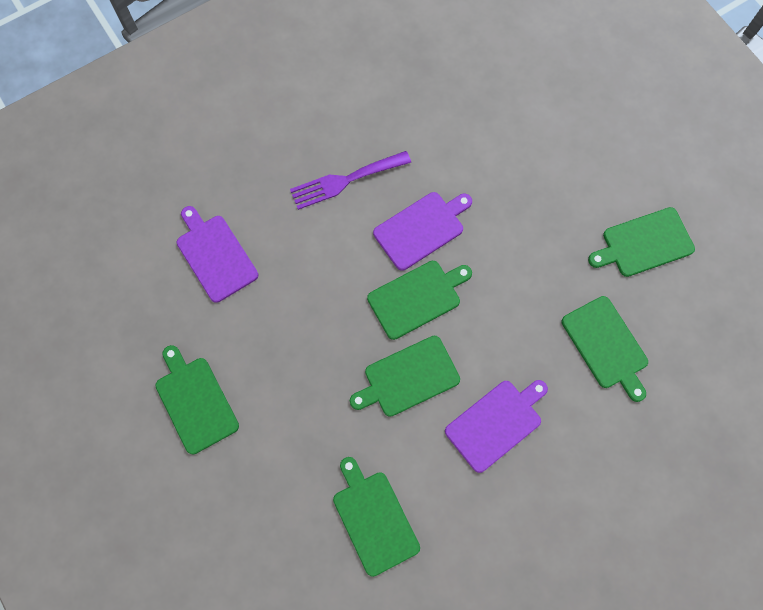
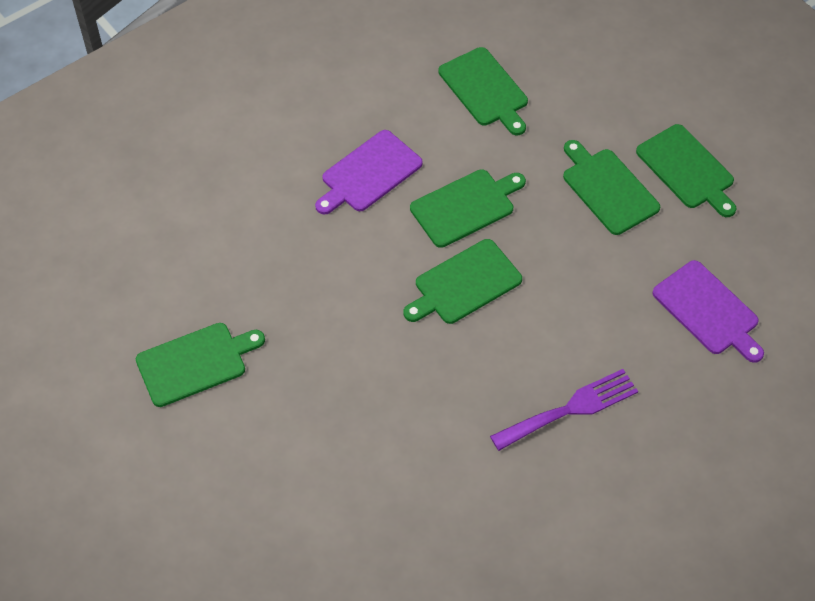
camera: 175 degrees right, 15 degrees down
(421, 229) = (467, 359): purple cutting board -> none
(606, 345) = (248, 252): green cutting board -> green cutting board (608, 189)

